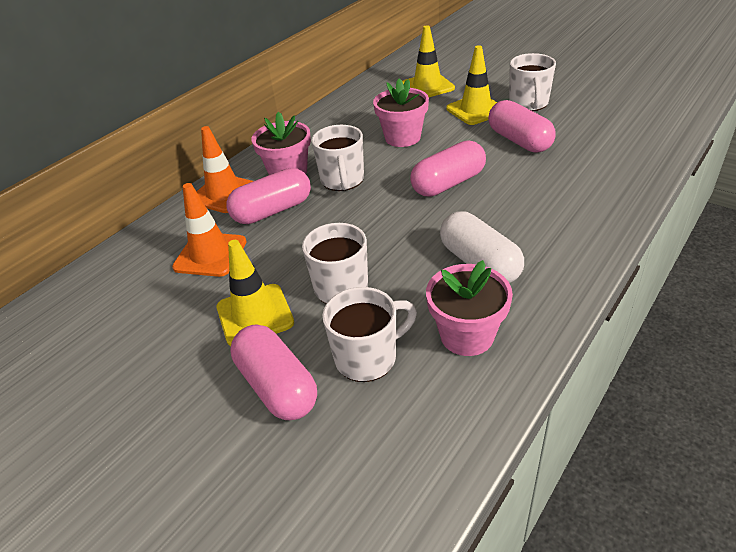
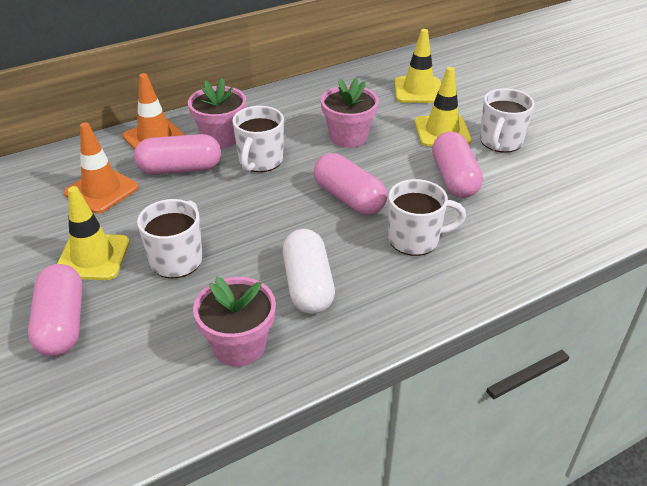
camera: 20 degrees right, 0 degrees up
(367, 357) = (146, 330): white mug -> white mug (415, 239)
(448, 183) = (349, 198): pink capsule -> pink capsule turned 60 degrees clockwise

